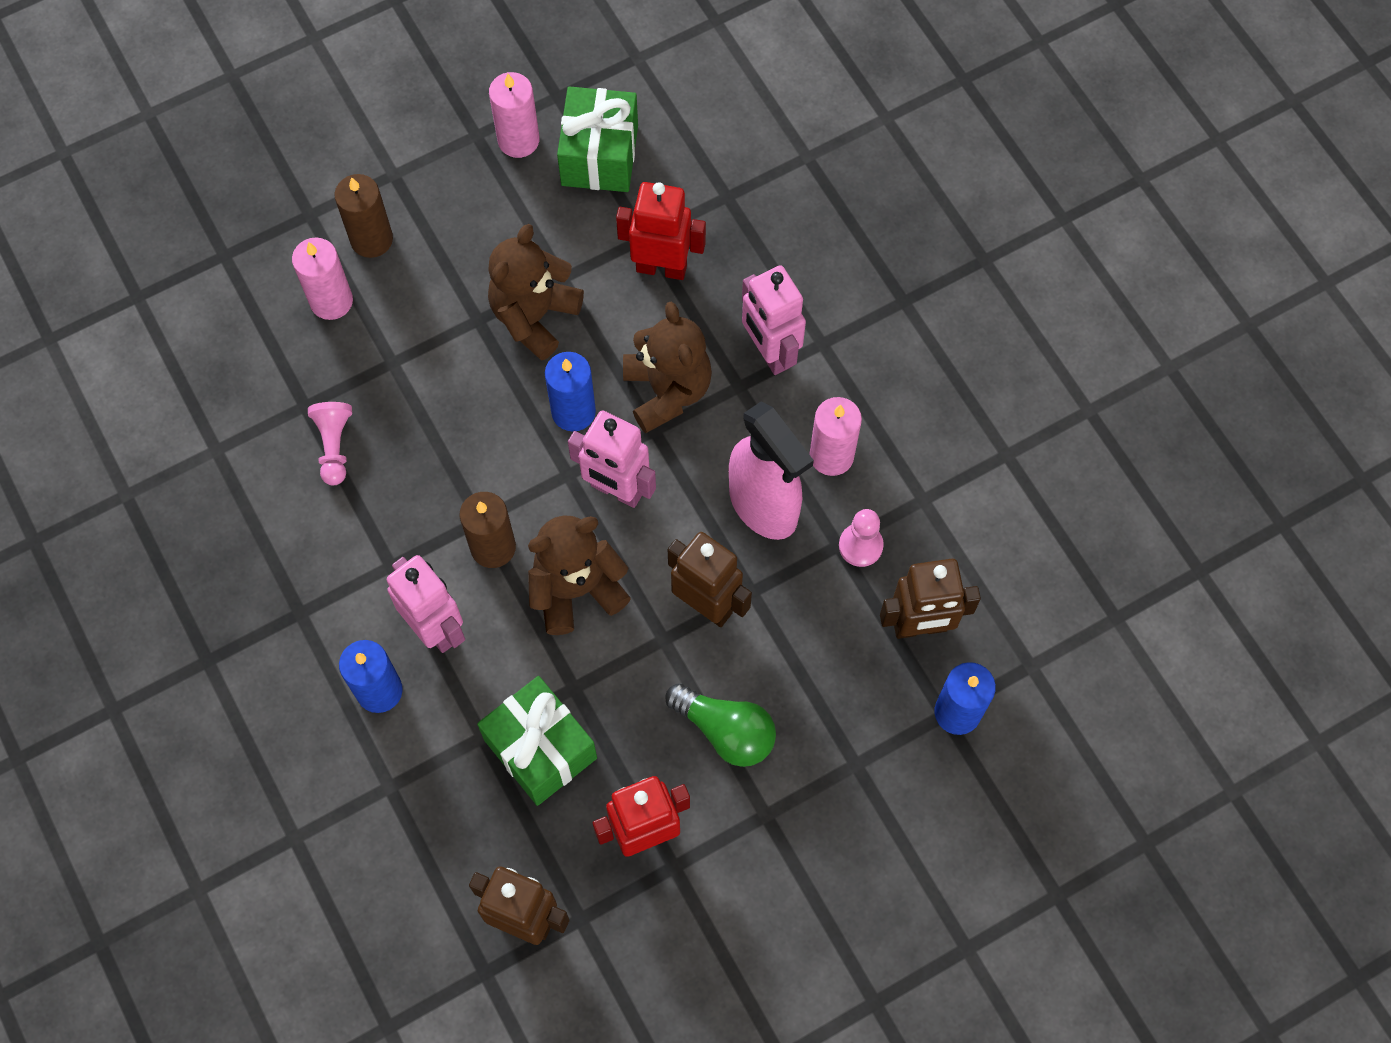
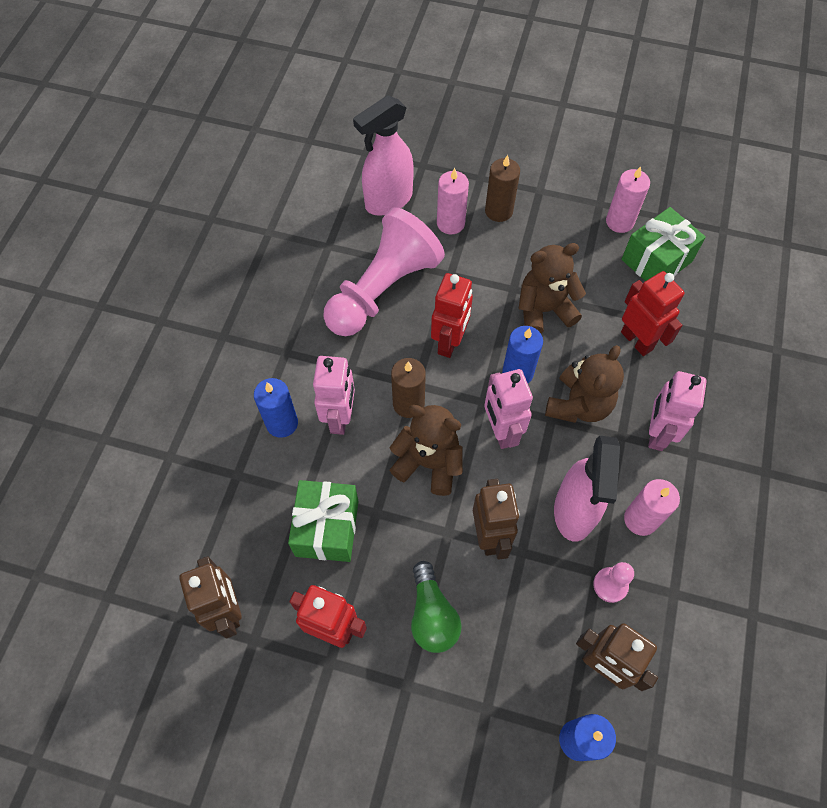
camera: 45 degrees right, 5 degrees down
(229, 335) = (388, 201): none -> pink spray bottle
(334, 446) = (383, 289): pink pawn -> pink pawn, size x2.45
(469, 441) = (449, 342): none -> red robot

